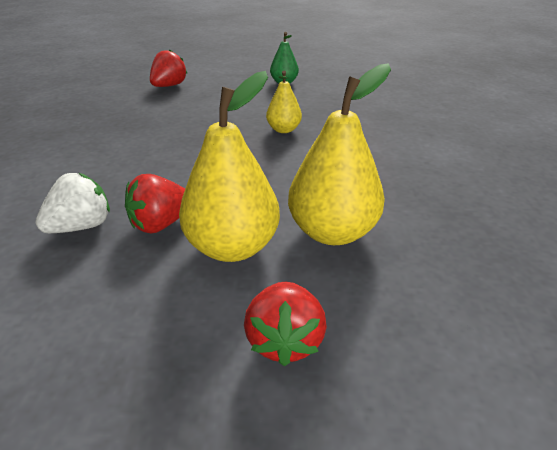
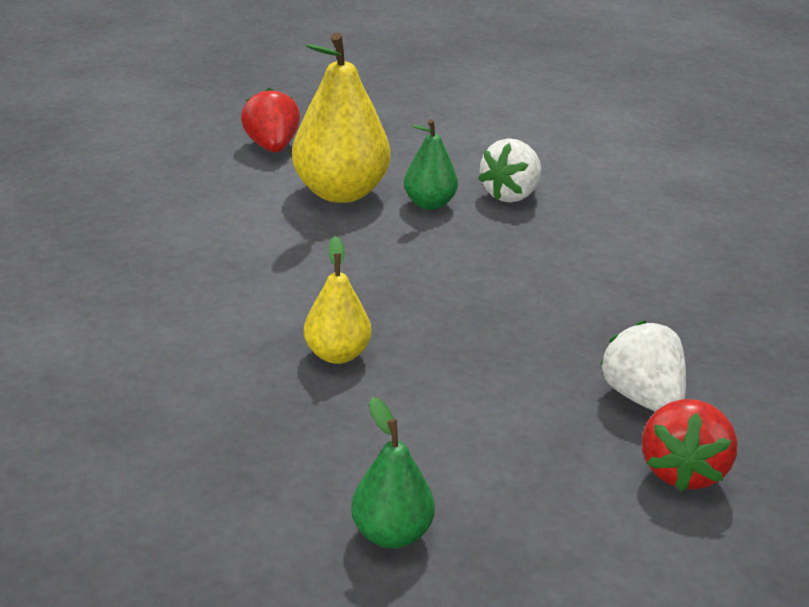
camera: 165 degrees right, 5 degrees down
(156, 103) = (642, 398): none -> white strawberry
(161, 224) = (429, 204): red strawberry -> green pear
(332, 231) = (238, 213): yellow pear -> none

